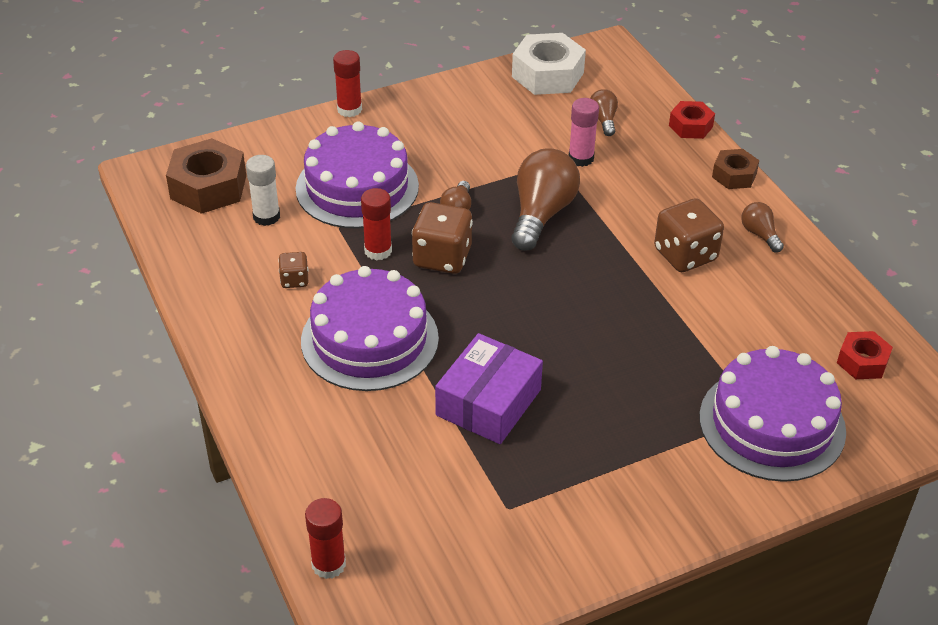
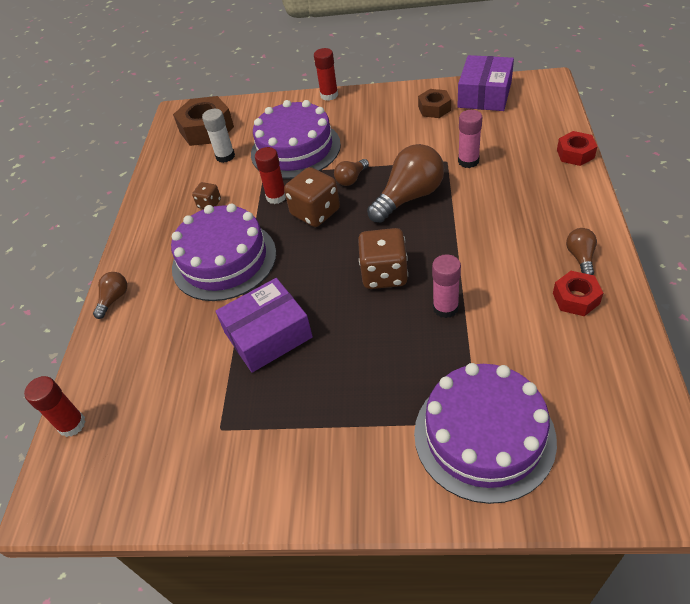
camera: 35 degrees right, 5 degrees up
(547, 75) = (484, 94): white nut -> purple box
(603, 120) = (505, 135): brown light bulb -> brown light bulb (114, 299)
(660, 320) = (445, 308): none -> pink glue stick
(685, 255) = (503, 258): brown dice -> brown dice (384, 274)
(734, 175) = (588, 201): brown nut -> brown nut (434, 108)
(862, 362) = (609, 405): red nut -> red nut (576, 298)

